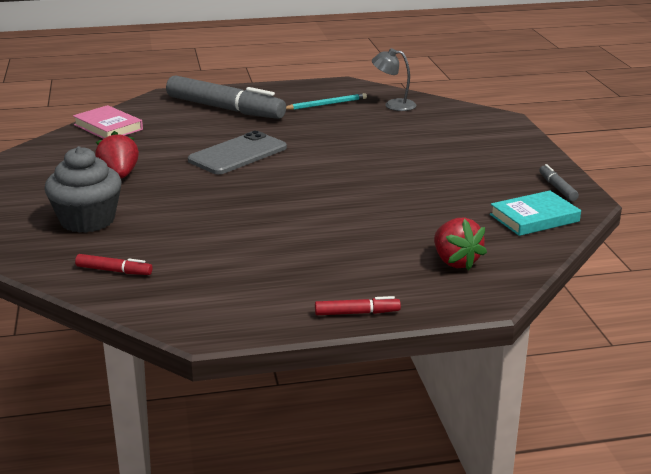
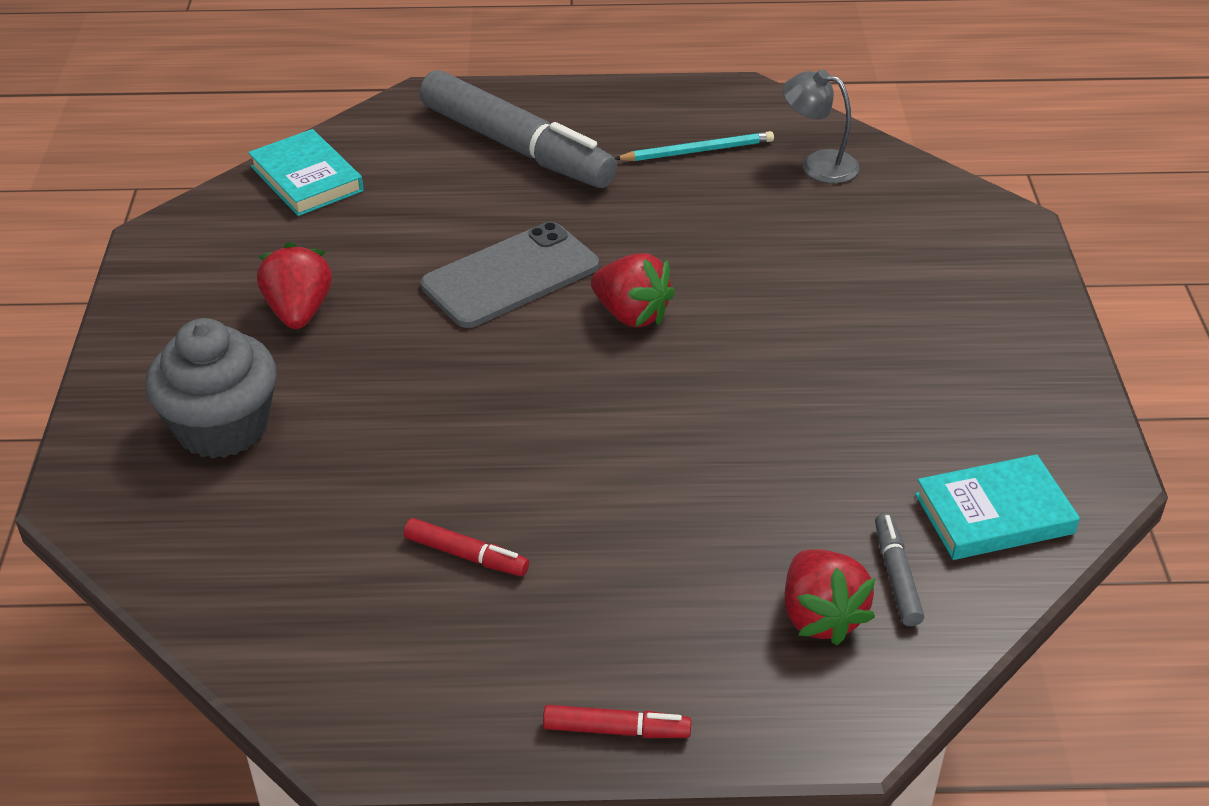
camera: 10 degrees right, 15 degrees up
(108, 127) = (307, 179): pink book -> turquoise book
(114, 271) = (239, 564): red marker -> red marker (466, 555)
(311, 163) = (631, 314): none -> red strawberry
(557, 188) = (1059, 434): grey marker -> grey marker (896, 576)

